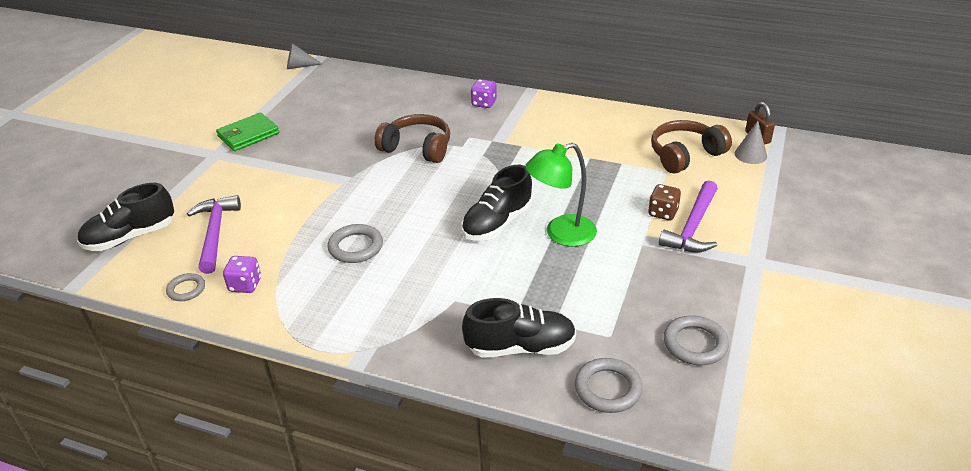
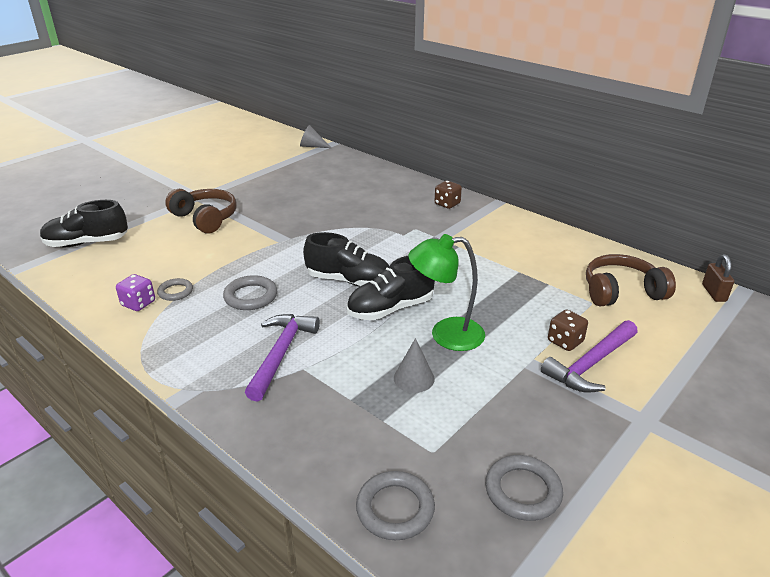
camera: 20 degrees right, 5 degrees down
(186, 289) = (92, 294): grey ring -> grey ring (175, 292)
(215, 233) = (149, 256): purple hammer -> purple hammer (281, 353)
(248, 135) = (234, 188): green wallet -> none
(417, 148) = (363, 227): brown headphones -> brown headphones (205, 218)
(484, 103) = (447, 204): purple dice -> brown dice
(520, 347) = (333, 434): black shoe -> black shoe (349, 281)
(750, 155) = (696, 308): grey cone -> grey cone (414, 378)

